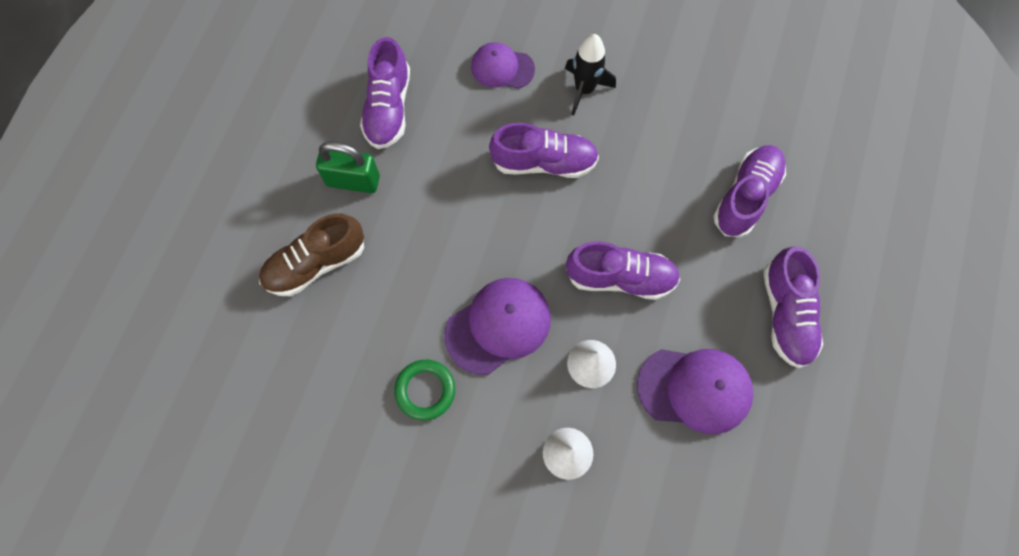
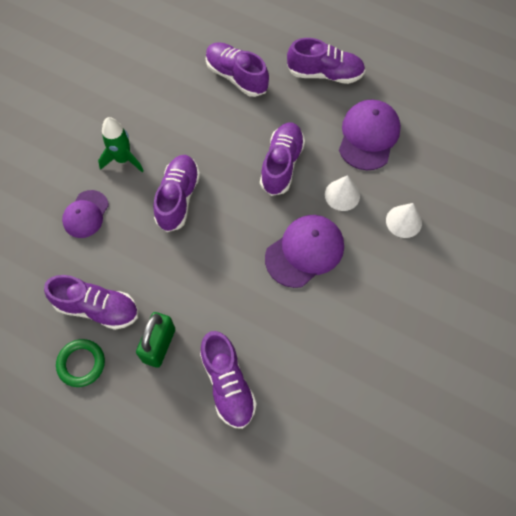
camera: 80 degrees left, 5 degrees down
(316, 263) = (228, 384): brown shoe -> purple shoe
(425, 390) = (347, 311): green ring -> green ring (81, 363)
(498, 326) = (305, 251): purple cap -> purple cap turned 75 degrees clockwise
(584, 89) = (123, 159): black rocket -> green rocket

